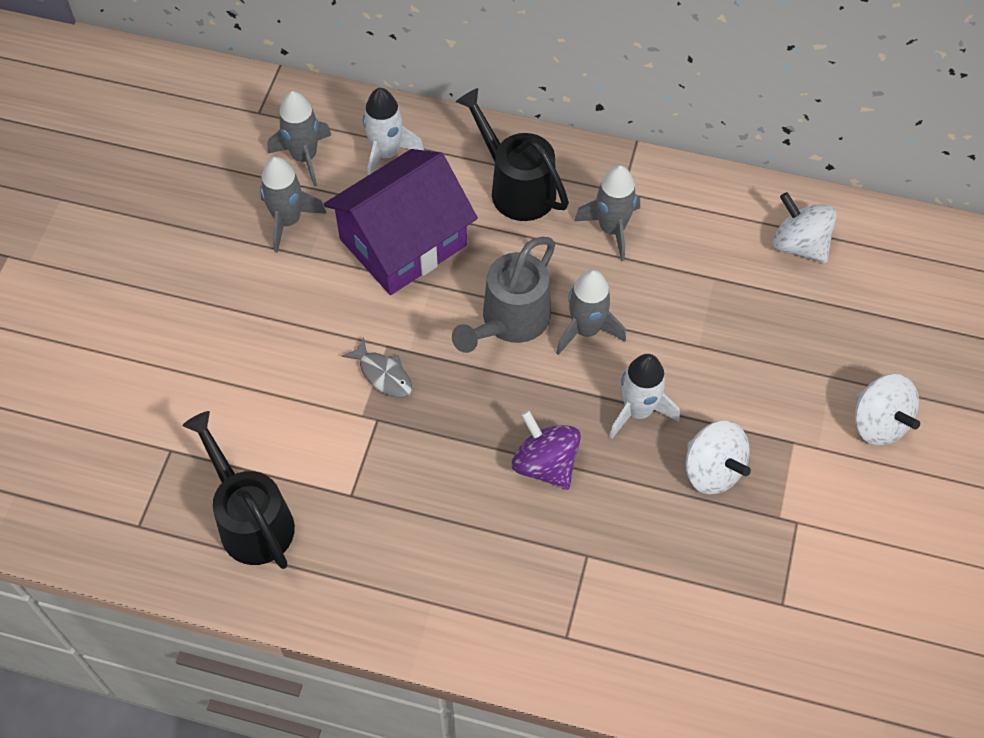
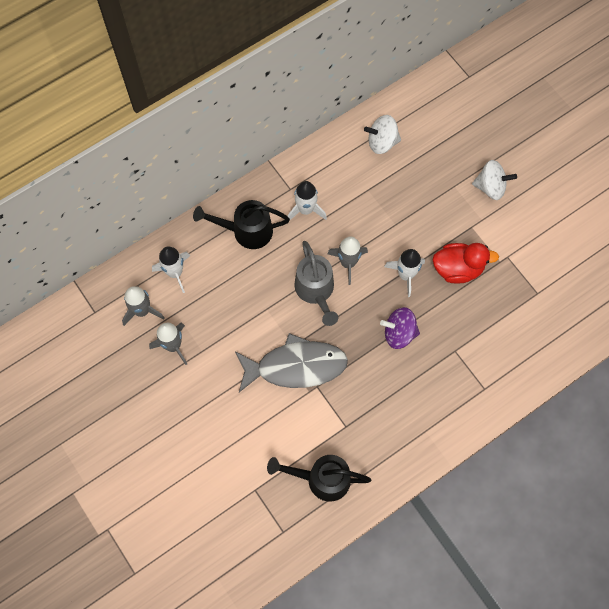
camera: 50 degrees left, 10 degrees up
(383, 374) = (296, 366): grey fish -> grey fish, size x2.34
(403, 242) = (232, 303): purple house -> none
(612, 229) = (306, 210): grey rocket -> white rocket
(712, 470) = (458, 269): white spinning top -> red duck

